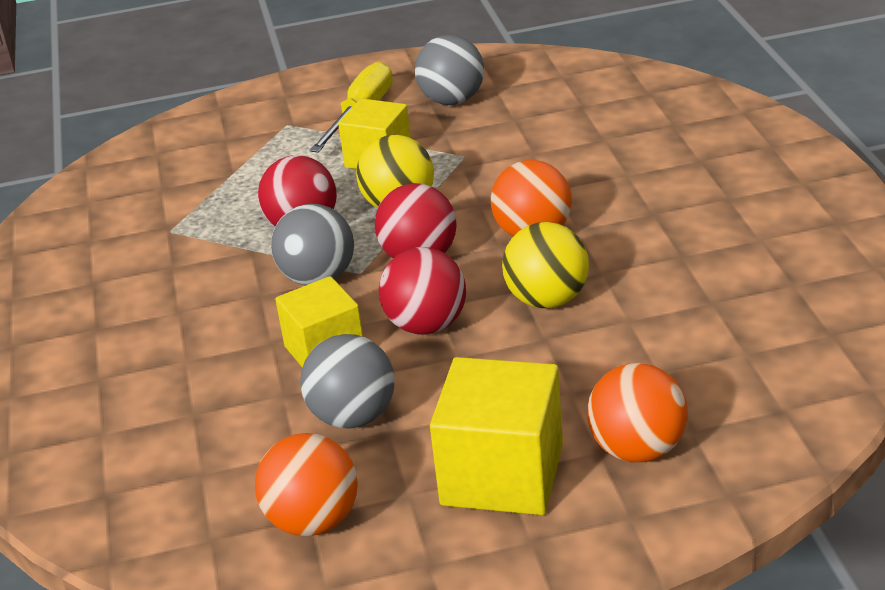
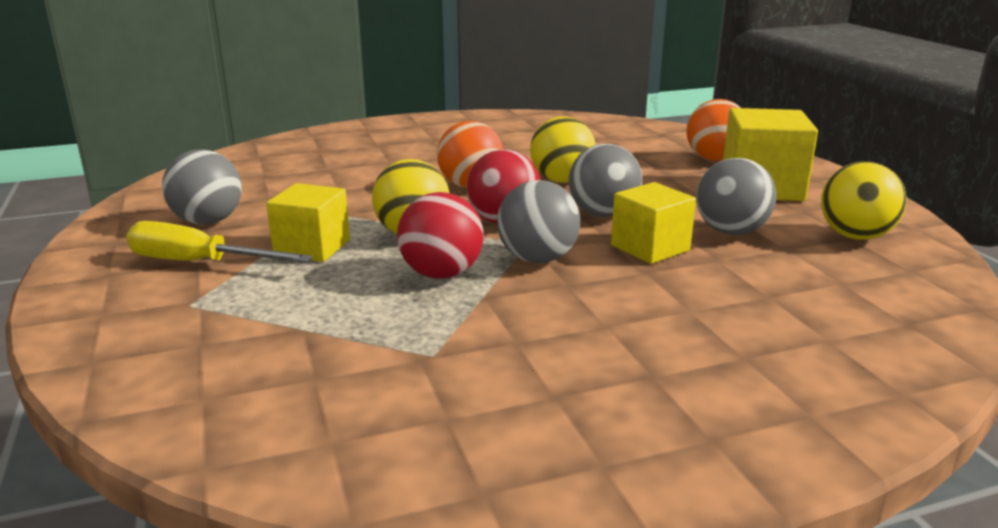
camera: 100 degrees left, 10 degrees down
(313, 521) = (855, 236): orange ball -> yellow ball
(426, 325) = (603, 214): red ball -> grey ball

